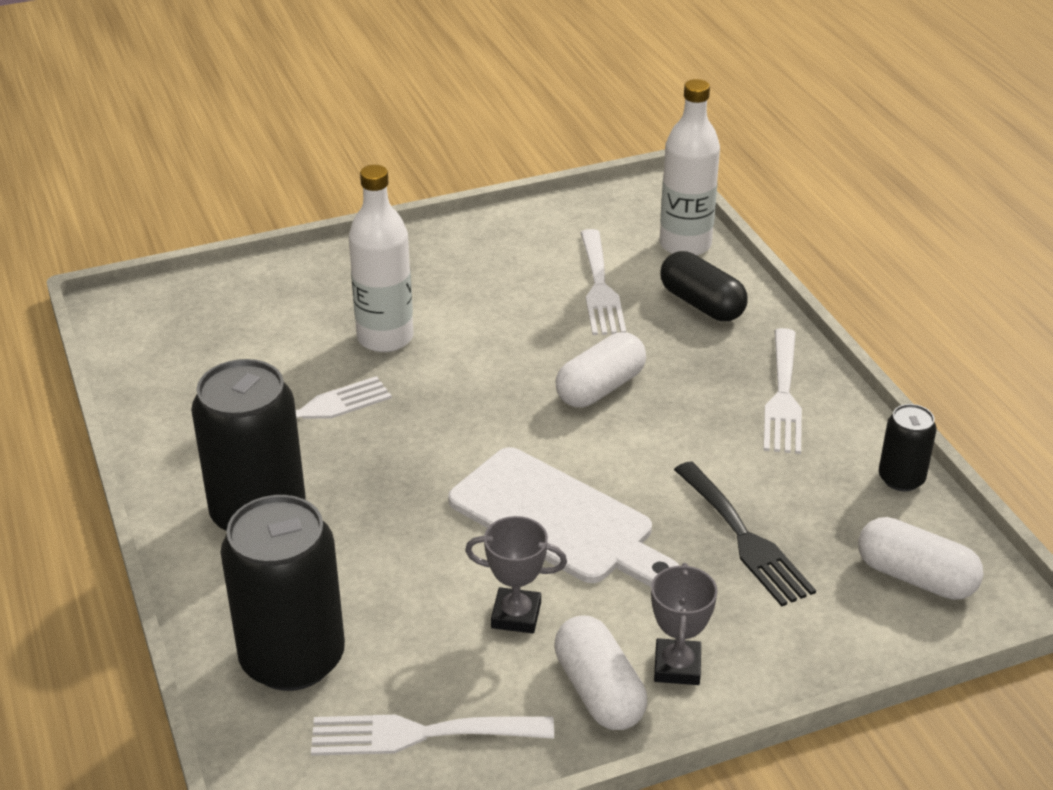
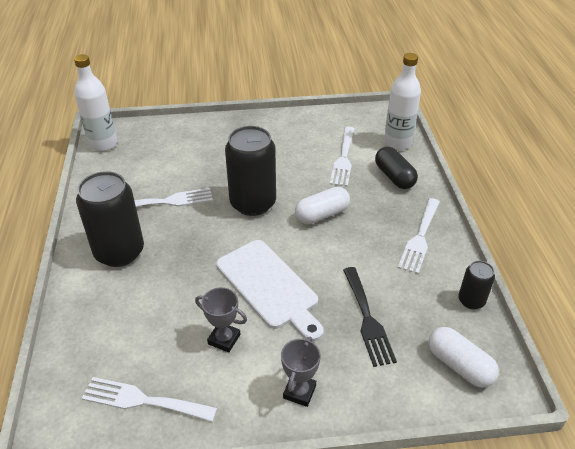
camera: 15 degrees right, 5 degrees up
(292, 658) = (98, 339): black can -> black can (253, 203)
(385, 338) = (223, 168): white bottle -> white bottle (103, 144)
(598, 691) = (250, 397): white capsule -> none

